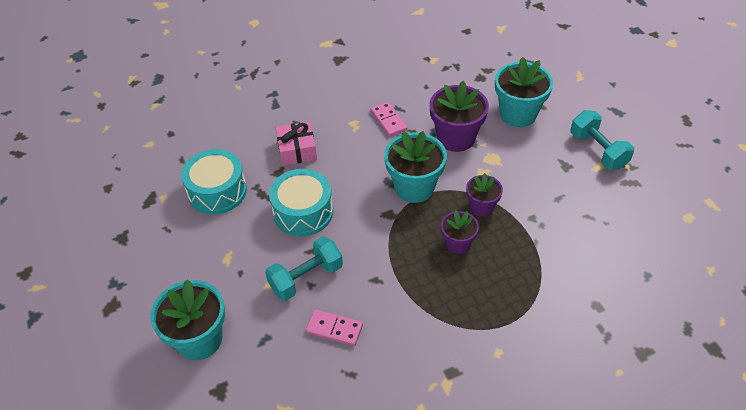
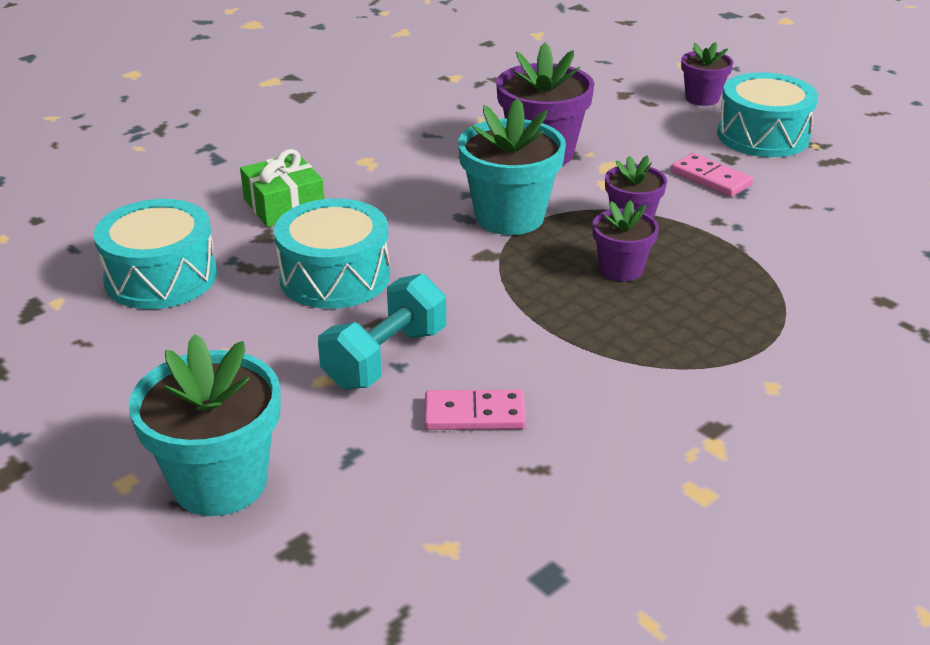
camera: 20 degrees left, 15 degrees down
(297, 150) = (284, 205): pink gift -> green gift
(388, 120) = (422, 150): pink domino -> pink domino (711, 178)
(518, 114) = (620, 115): turquoise flower pot -> none
(576, 108) = (702, 98): none -> purple flower pot
(598, 151) = (763, 136): turquoise dumbbell -> turquoise drum

